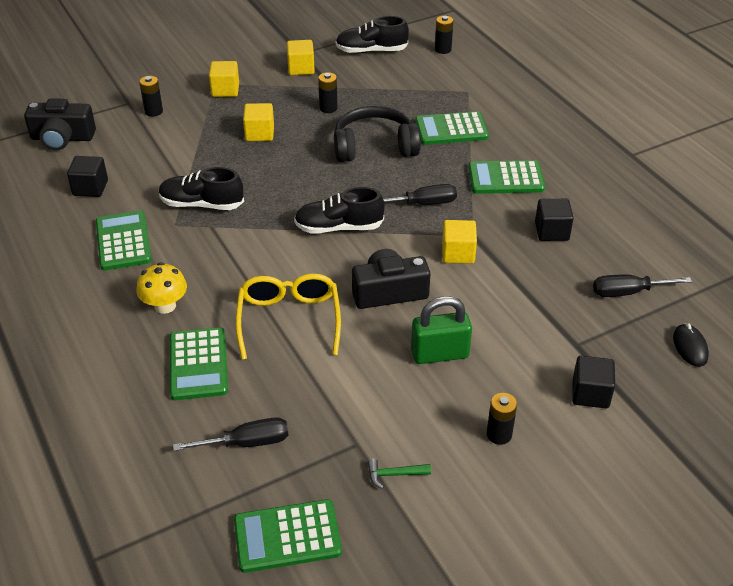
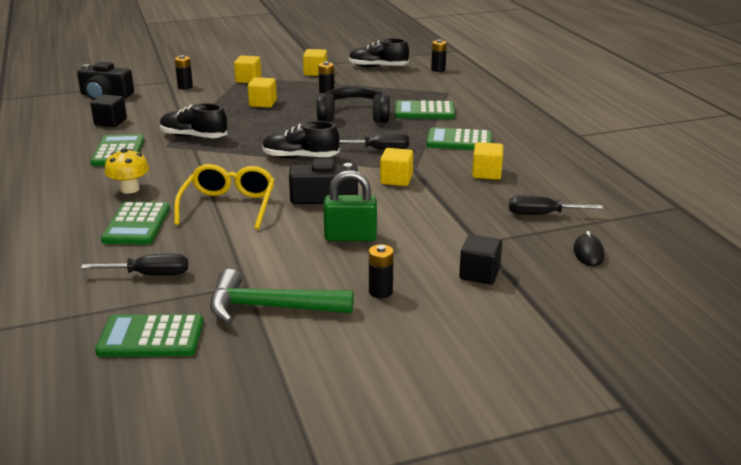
camera: 10 degrees right, 15 degrees down
(394, 474) = (270, 307): green hammer -> green hammer, size x2.41
(551, 231) = (486, 173): black cube -> yellow cube

